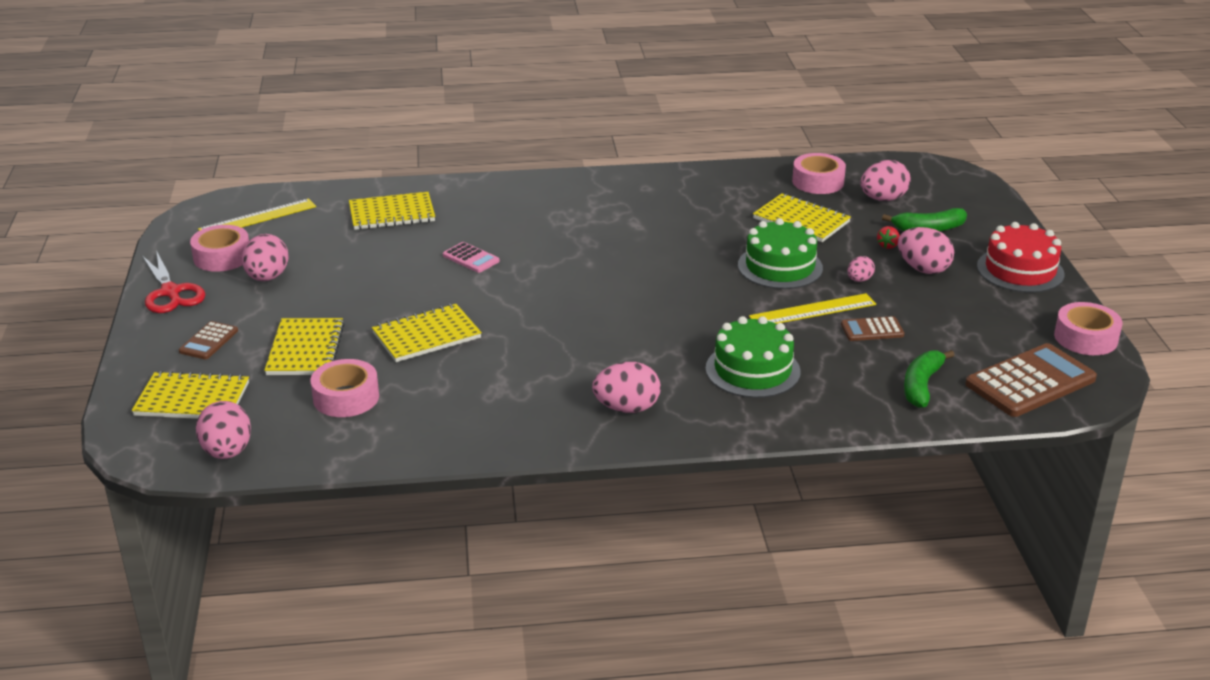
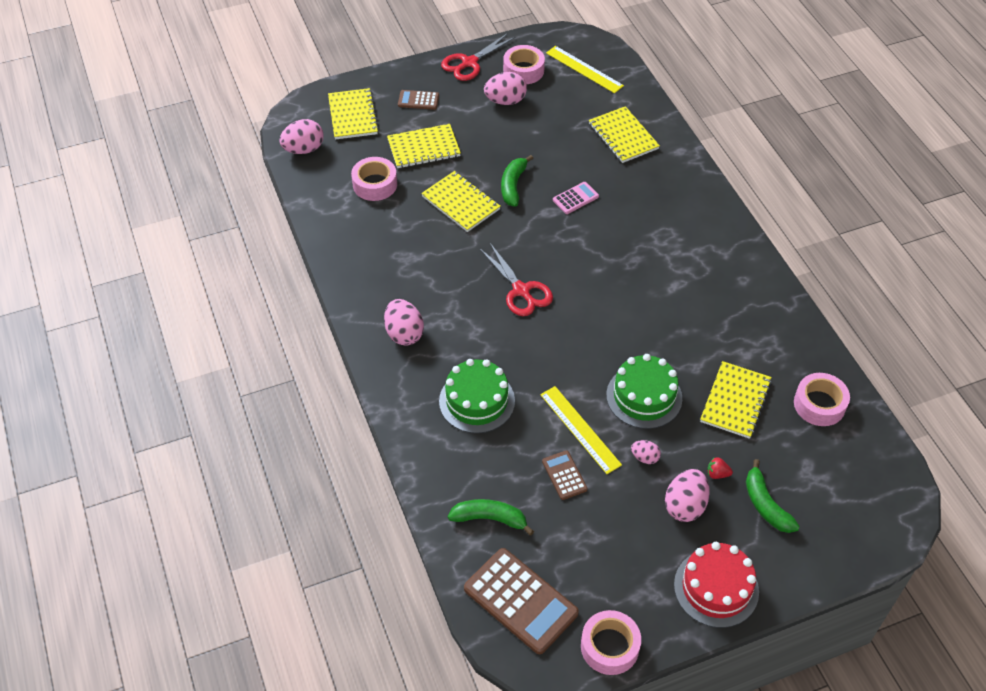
camera: 75 degrees right, 20 degrees up
(422, 295) = (513, 186): none -> green banana
(471, 258) = (575, 198): pink calculator -> pink calculator turned 150 degrees counterclockwise
(596, 315) = (521, 290): none -> red scissors
(883, 199) = (809, 461): pink egg -> none

